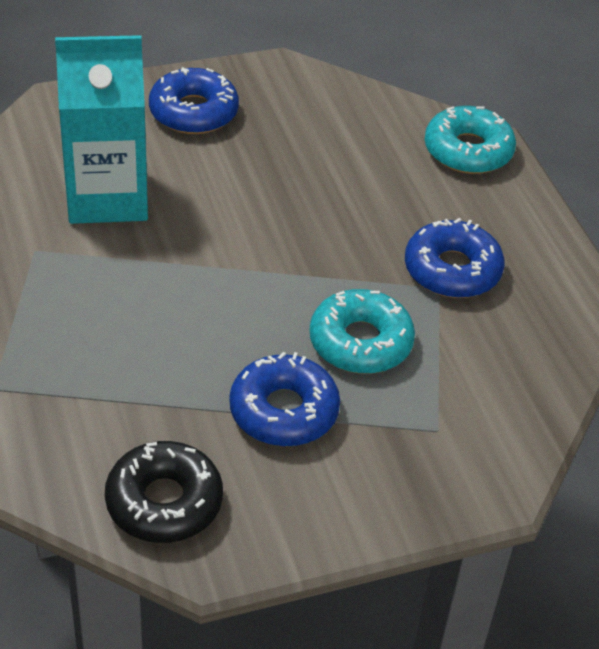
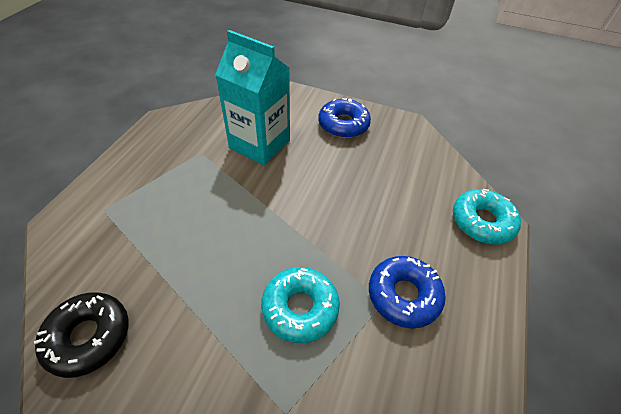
camera: 40 degrees right, 5 degrees up
(284, 411) = (211, 324): blue donut -> none

